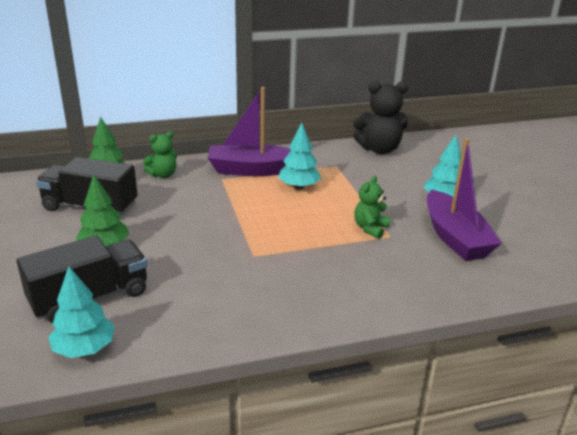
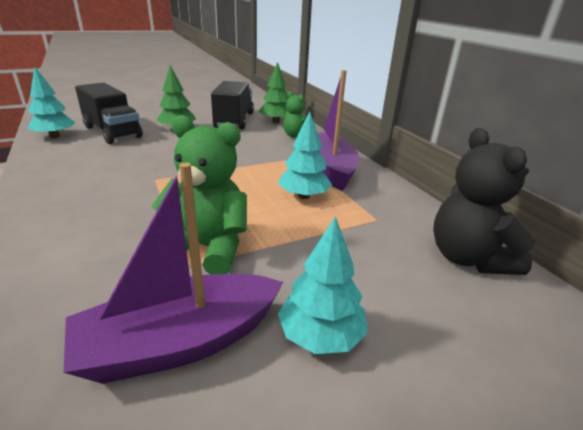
camera: 80 degrees right, 0 degrees up
(370, 228) = (208, 248): green teddy bear -> green teddy bear, size x1.70

